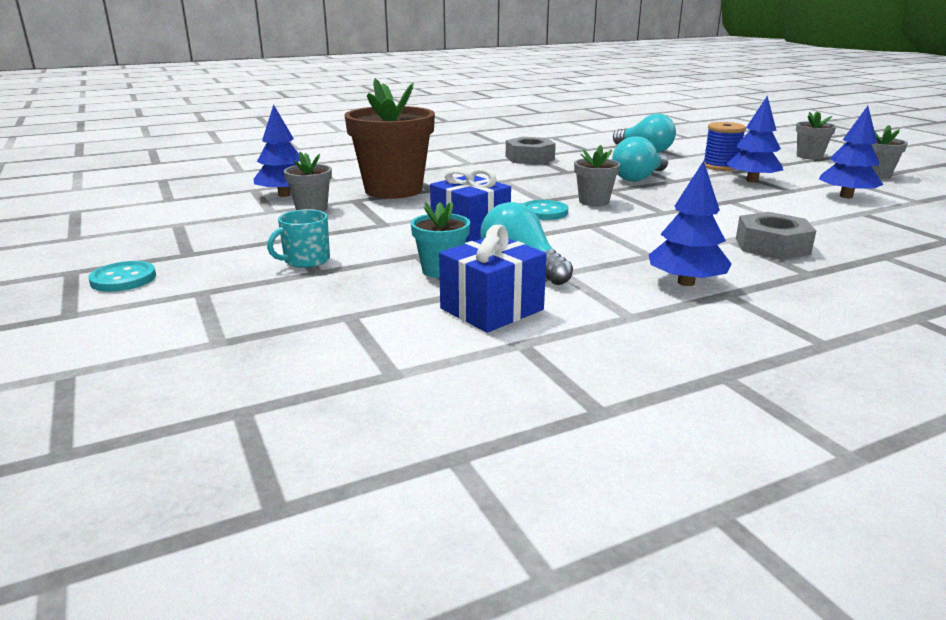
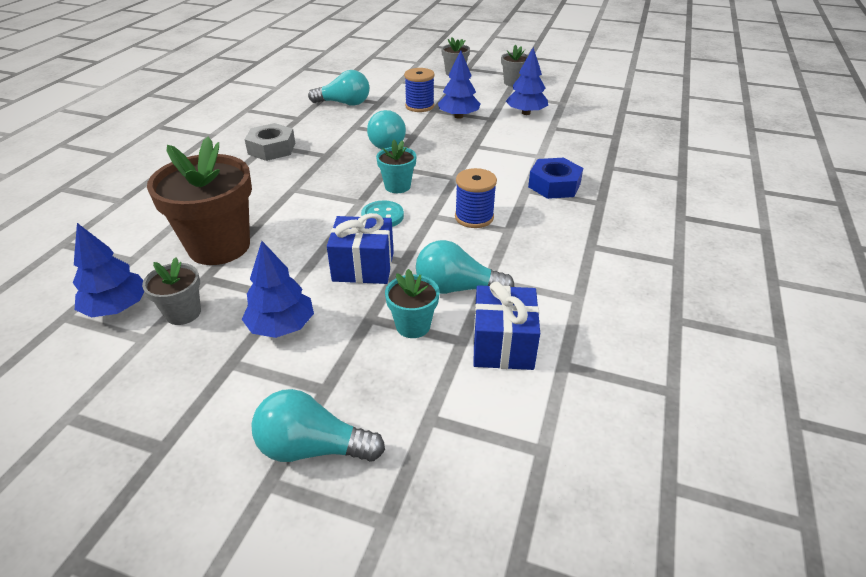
camera: 45 degrees left, 15 degrees up
(123, 279) = (157, 526): turquoise button -> none
(253, 291) = (312, 448): none -> turquoise light bulb
(306, 260) = (293, 382): turquoise mug -> none
(594, 202) = (397, 186): grey flower pot -> turquoise flower pot
(630, 237) = (474, 217): none -> blue spool
(686, 282) = (561, 247): blue tree -> blue tree (281, 326)
(772, 246) = (554, 185): grey nut -> blue nut

